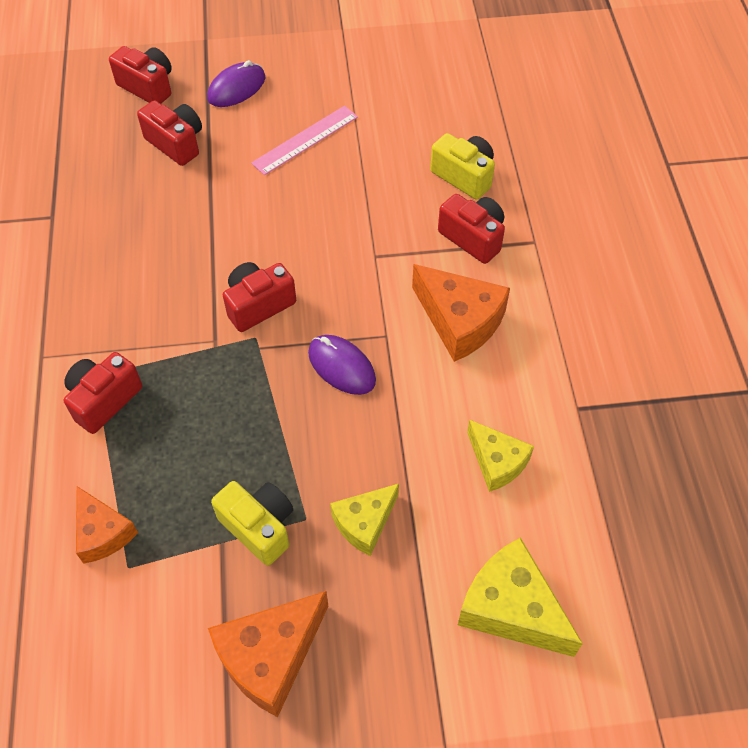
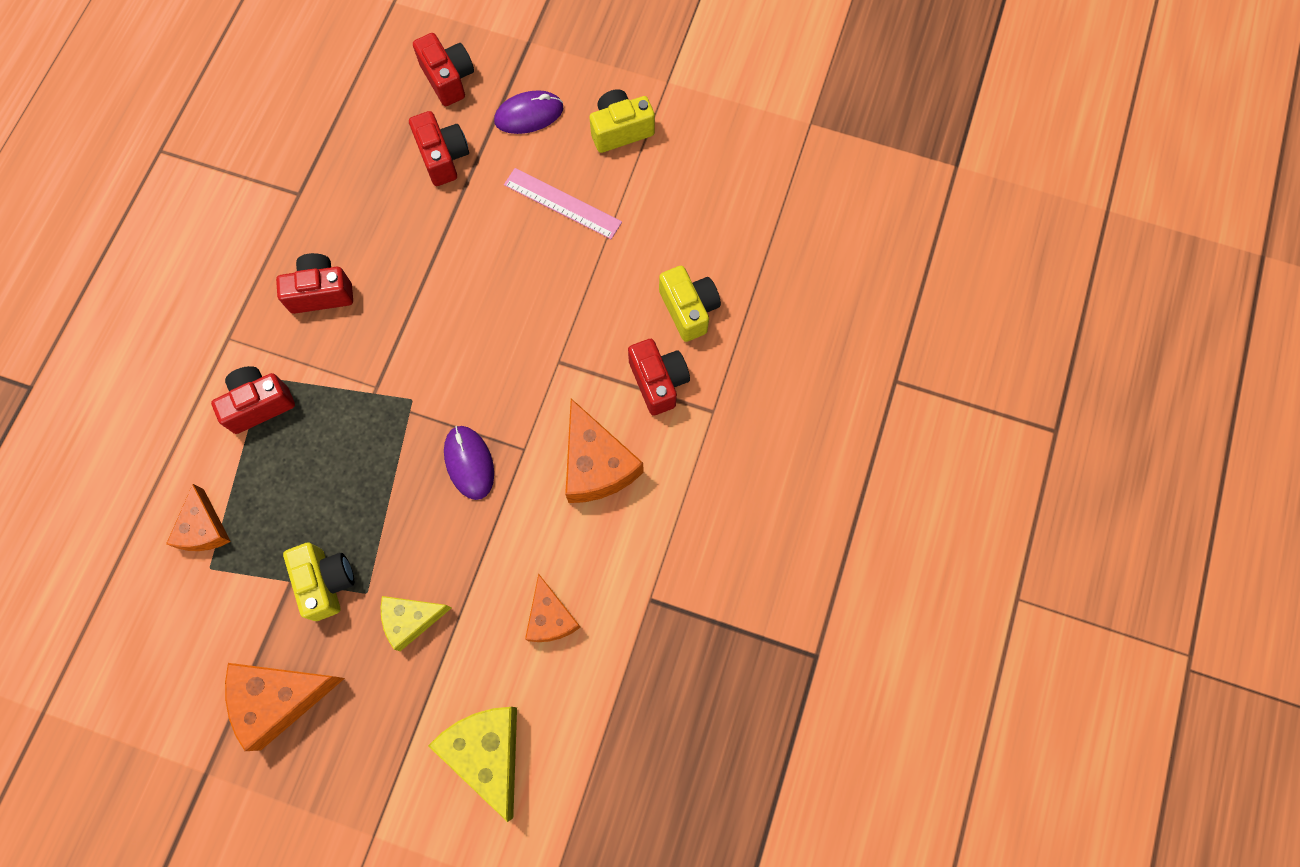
camera: 25 degrees right, 15 degrees up
(258, 305) = (430, 367): red camera -> red camera (321, 292)
(305, 140) = (562, 203): pink ruler -> pink ruler turned 45 degrees clockwise
(323, 73) = (620, 130): none -> yellow camera
(497, 462) = (550, 617): yellow cheese -> orange cheese

